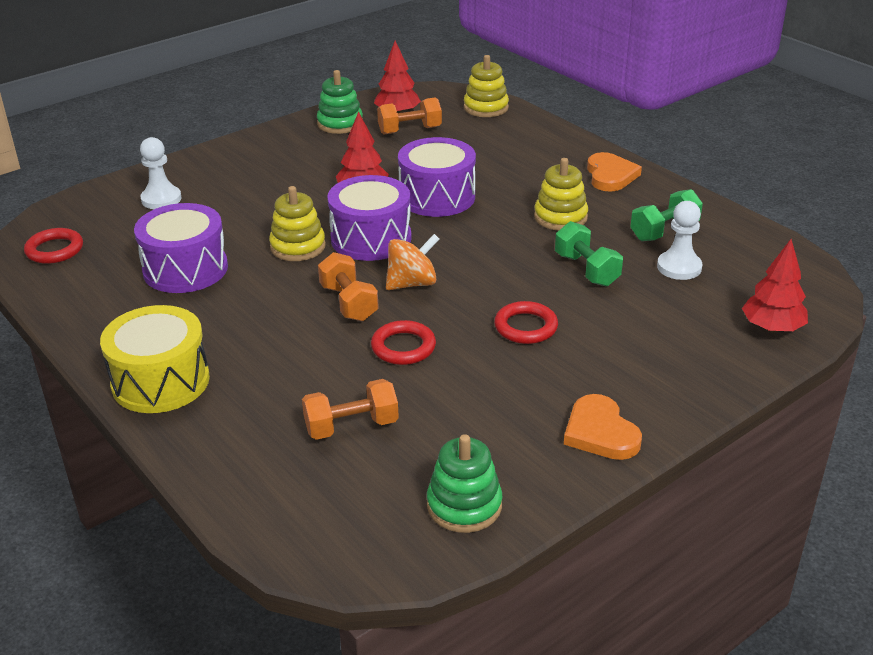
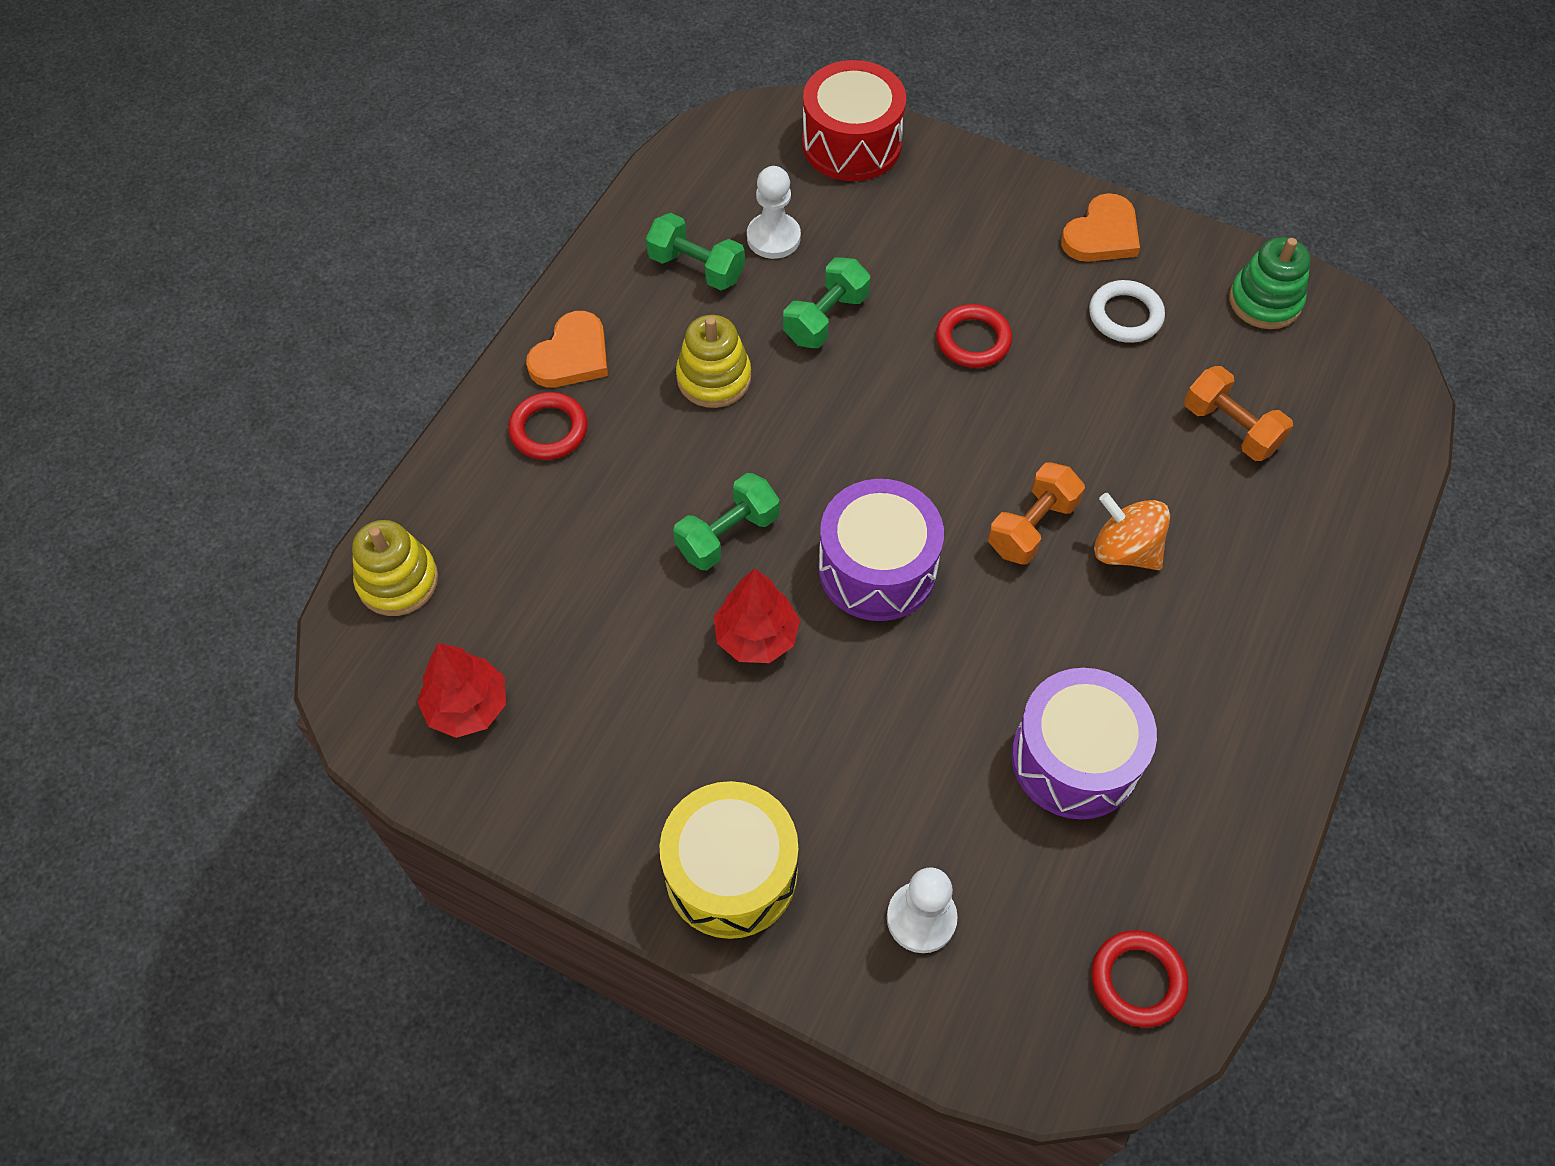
camera: 115 degrees left, 25 degrees up
(160, 381) = (1291, 644): yellow drum -> yellow drum (731, 873)
(298, 247) = (944, 647): yellow stacking toy -> none
(340, 123) = (542, 780): green stacking toy -> none
(403, 347) = (1078, 437): red ring -> red ring (549, 430)
(410, 130) = (527, 659): orange dumbbell -> none
(412, 283) = (953, 478): orange spinning top -> orange spinning top (1125, 550)
(437, 197) = (728, 535): purple drum -> green dumbbell
(501, 412) = (1125, 315): none -> white ring
(610, 175) = (572, 355): orange heart -> orange heart turned 150 degrees clockwise
(772, 328) = (851, 144): red tree -> red drum

